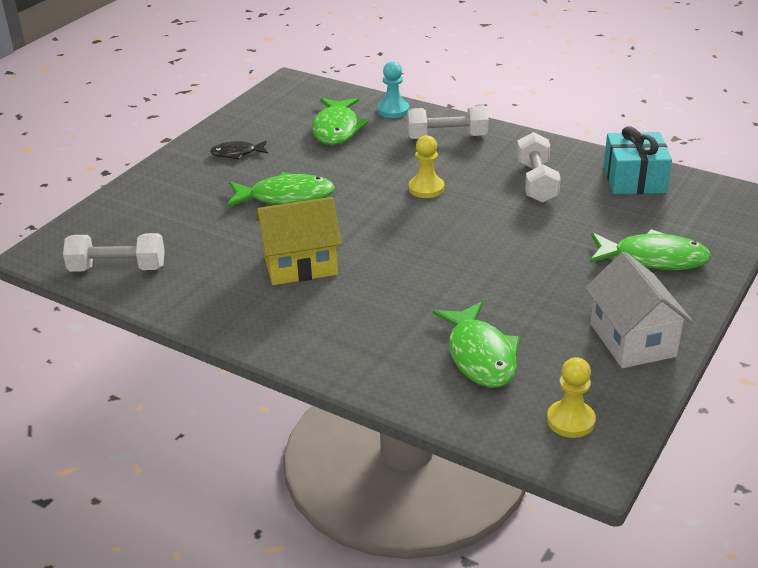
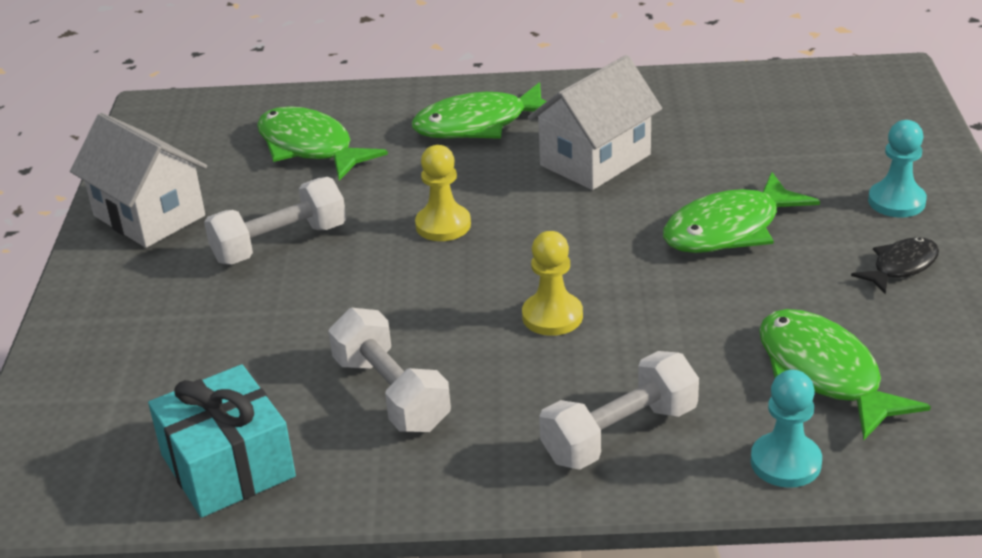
camera: 150 degrees right, 0 degrees up
(117, 268) = (785, 89): white dumbbell -> white dumbbell (280, 244)
(185, 180) = (896, 201): none -> turquoise pawn
(300, 265) = (595, 160): yellow house -> white house
(570, 420) = (187, 129): yellow pawn -> yellow pawn (443, 225)
(653, 259) = (151, 325): green fish -> green fish (478, 125)

